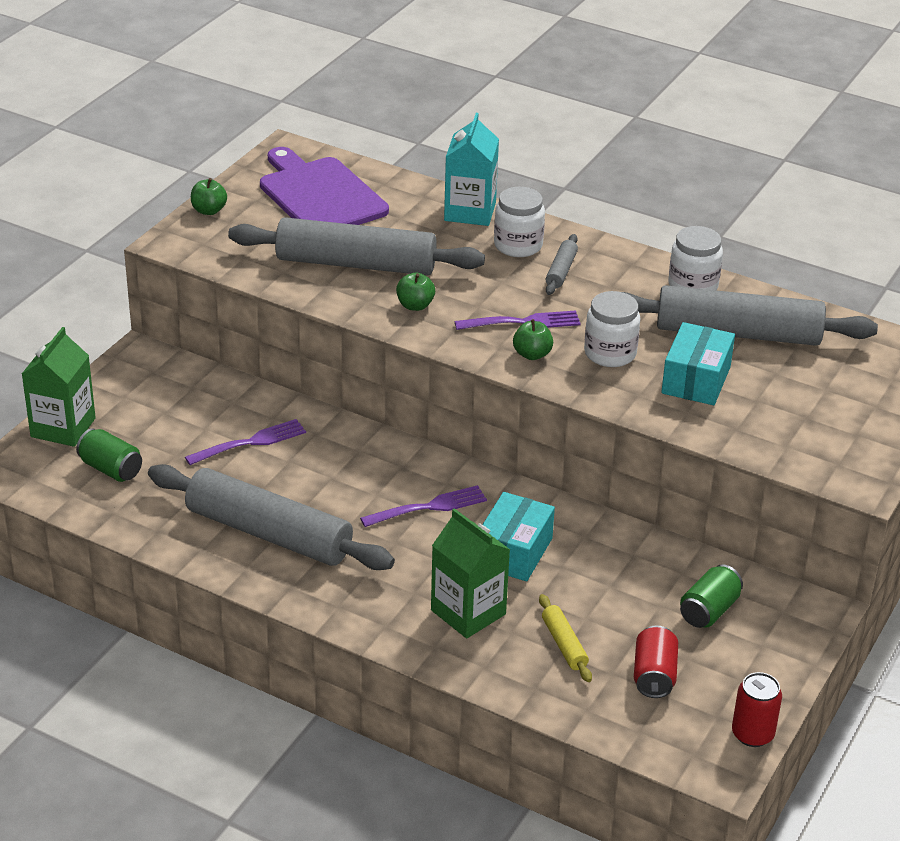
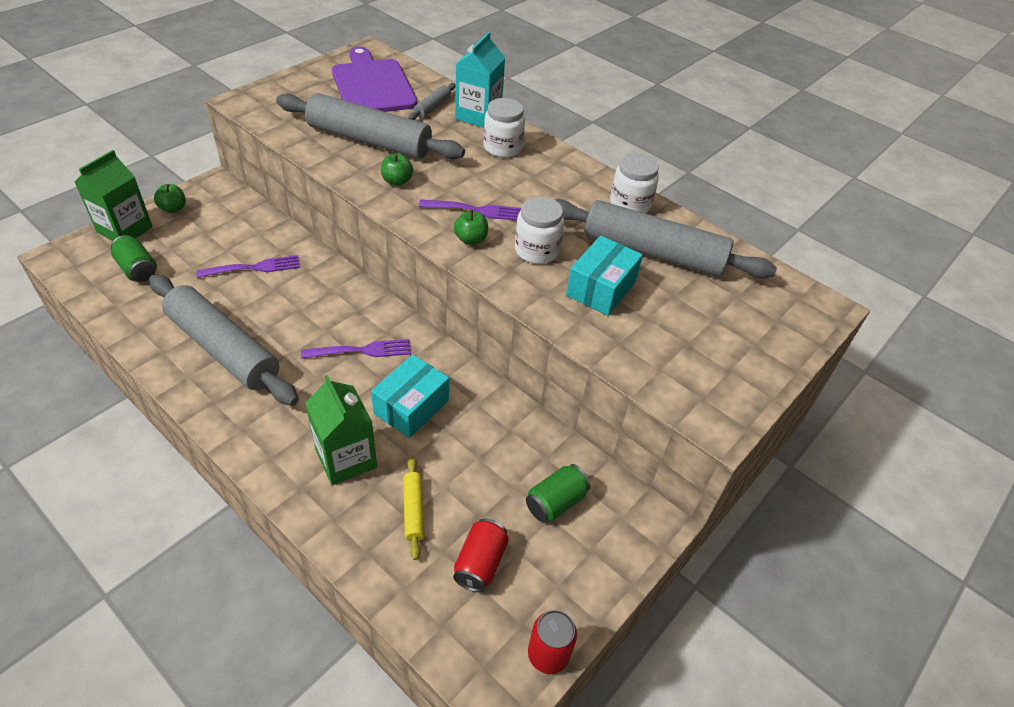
camera: 10 degrees right, 10 degrees up
(209, 210) = (284, 83): green apple -> green apple (173, 208)
(561, 271) = (527, 173): grey rolling pin -> grey rolling pin (432, 107)

